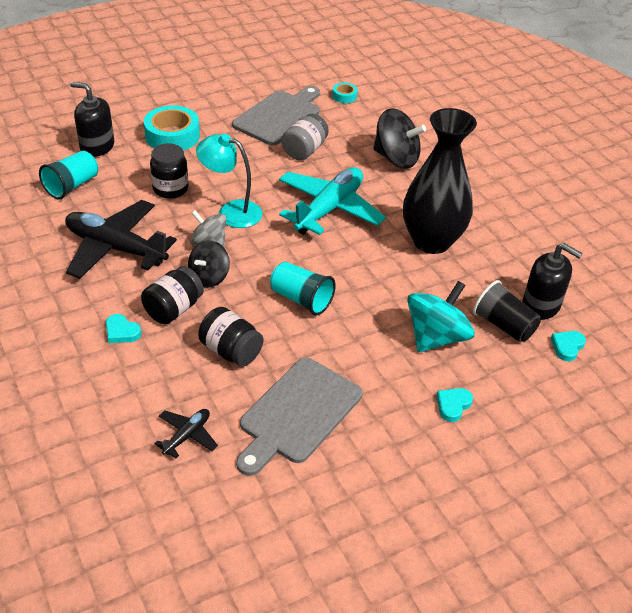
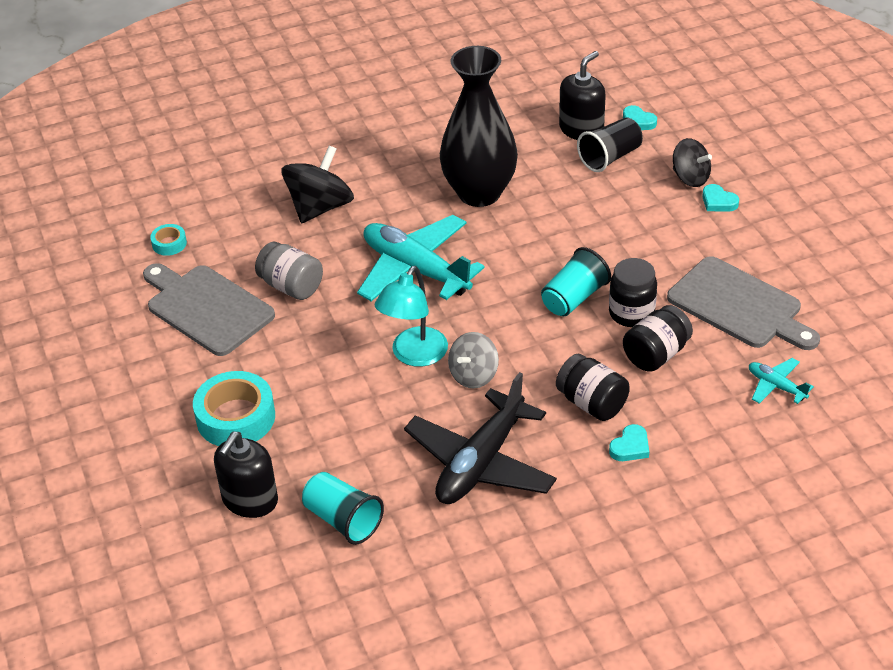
camera: 80 degrees left, 0 degrees up
(170, 189) = (361, 415): black jar -> black jar (631, 313)
(187, 436) = (776, 386): black plane -> turquoise plane
(209, 277) = (537, 374): black spinning top -> black spinning top (690, 178)
(436, 337) = (628, 203): turquoise spinning top -> none

